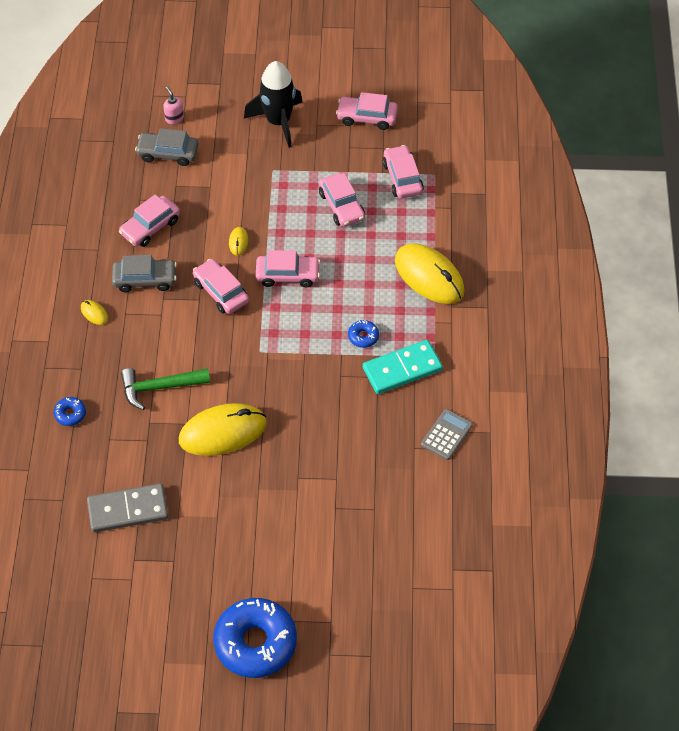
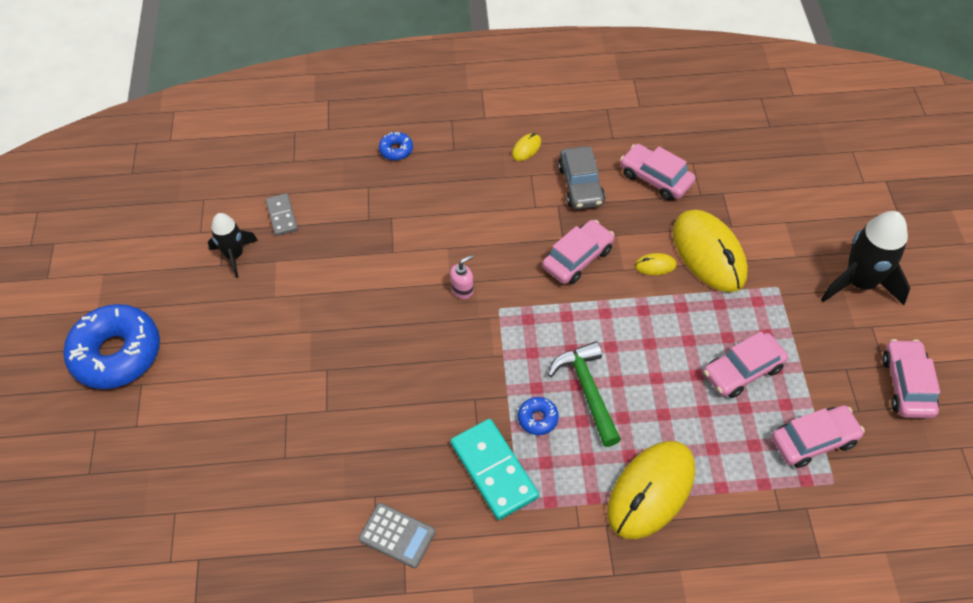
camera: 85 degrees right, 0 degrees up
(128, 510) = (282, 216): grey domino -> grey domino, size x0.57
(159, 387) = (437, 220): green hammer -> green hammer (587, 390)
(165, 549) = (235, 255): none -> black rocket
(168, 153) = (769, 178): grey car -> none
(174, 118) = (825, 176): pink soap dispenser -> pink soap dispenser (462, 290)
(222, 432) = (384, 286): yellow mouse -> yellow mouse (709, 253)
(288, 275) = (617, 323): pink car -> none

